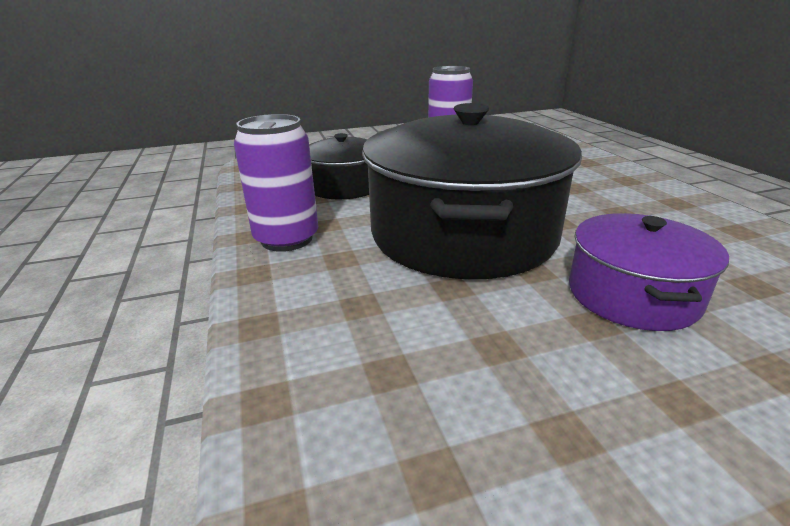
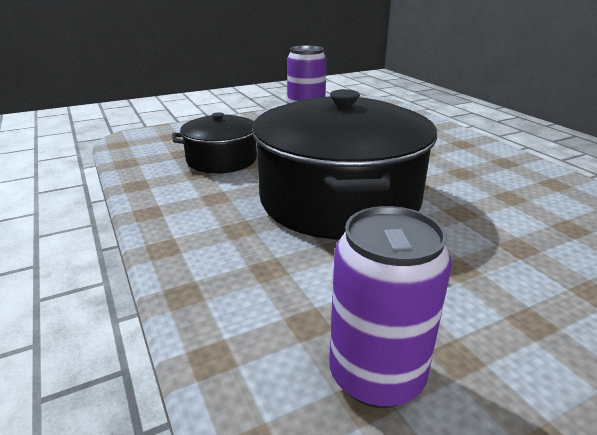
camera: 10 degrees left, 0 degrees up
(287, 239) = (183, 214): purple can -> purple can (376, 375)
(632, 294) = (484, 243): purple pot -> none

